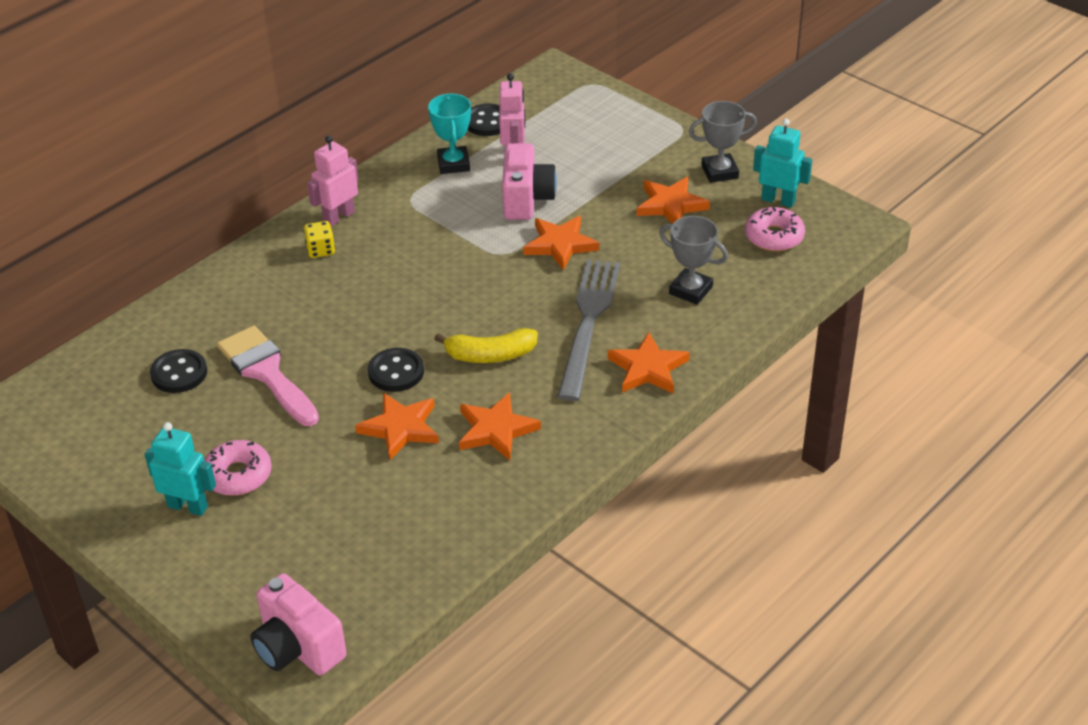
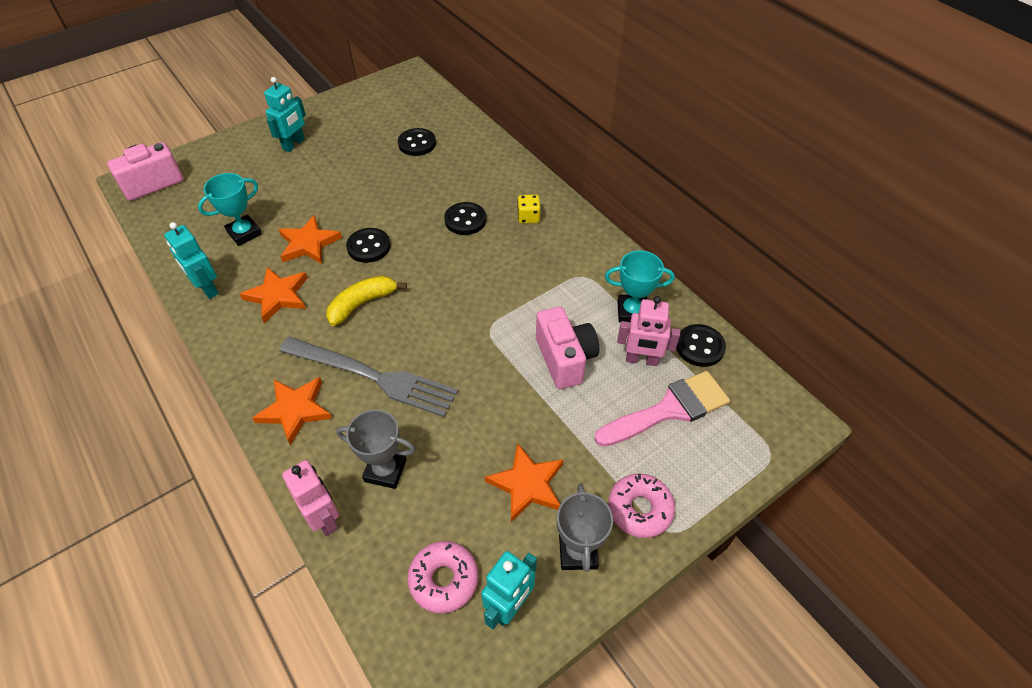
camera: 100 degrees right, 10 degrees up
(238, 475) = (308, 165): pink donut -> pink donut (640, 509)
(266, 373) = (399, 182): pink brush -> pink brush (669, 409)
(334, 299) = (465, 220): none -> black button
(338, 217) = (569, 230): pink robot -> pink robot (324, 518)
(392, 498) = (244, 233): none -> turquoise trophy
(490, 355) = (362, 303): yellow banana -> yellow banana turned 45 degrees clockwise
(500, 500) = (207, 288): none -> turquoise robot
(526, 199) = (565, 359): pink camera -> pink camera turned 120 degrees counterclockwise
(560, 245) = (489, 374): orange star -> none
(690, 290) = (385, 470): grey trophy -> grey trophy turned 60 degrees clockwise

